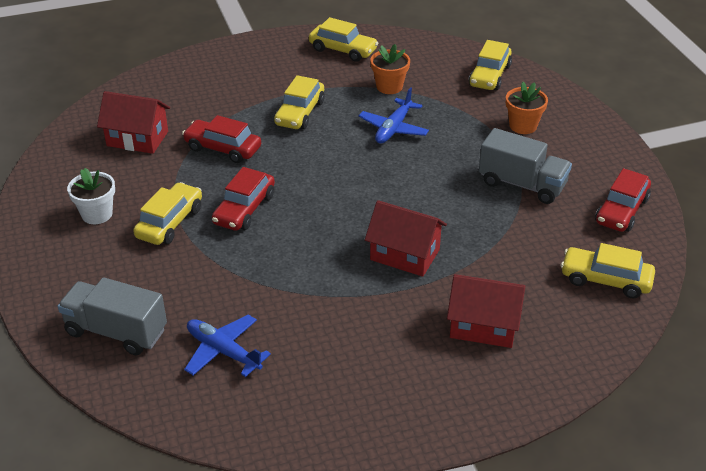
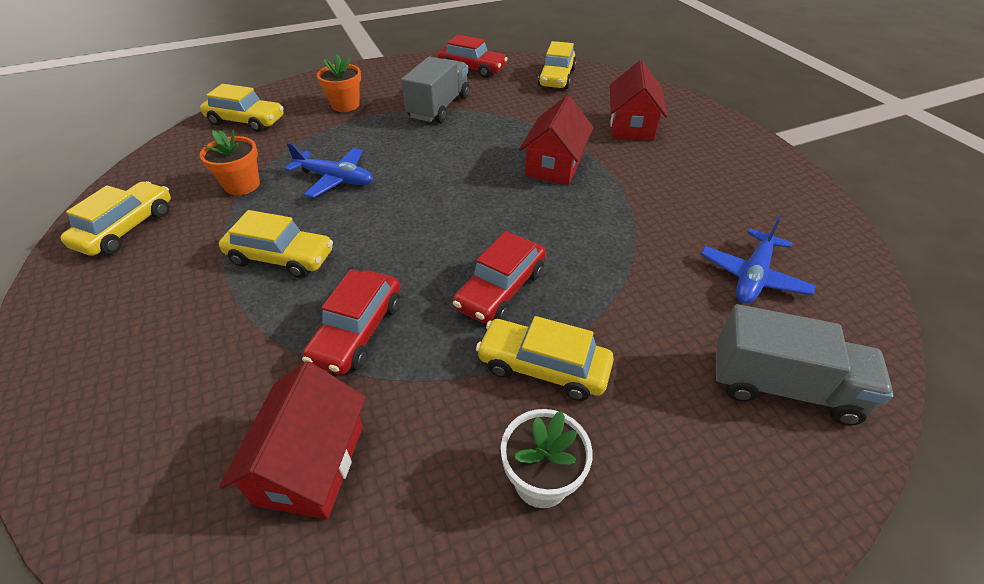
camera: 95 degrees left, 5 degrees up
(116, 332) = (782, 386): grey truck -> grey truck turned 90 degrees counterclockwise
(244, 209) = (500, 289): red car -> red car turned 105 degrees clockwise

